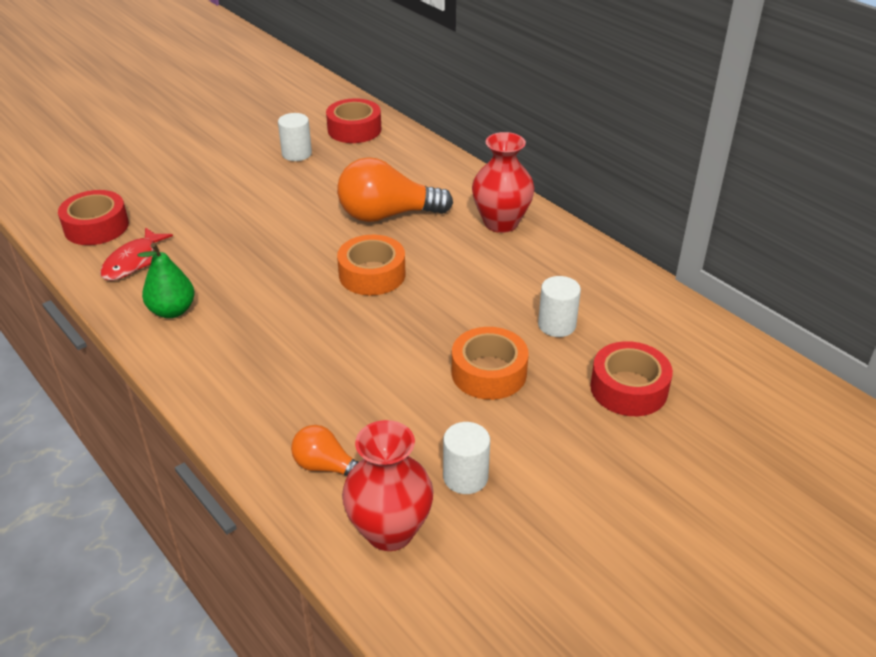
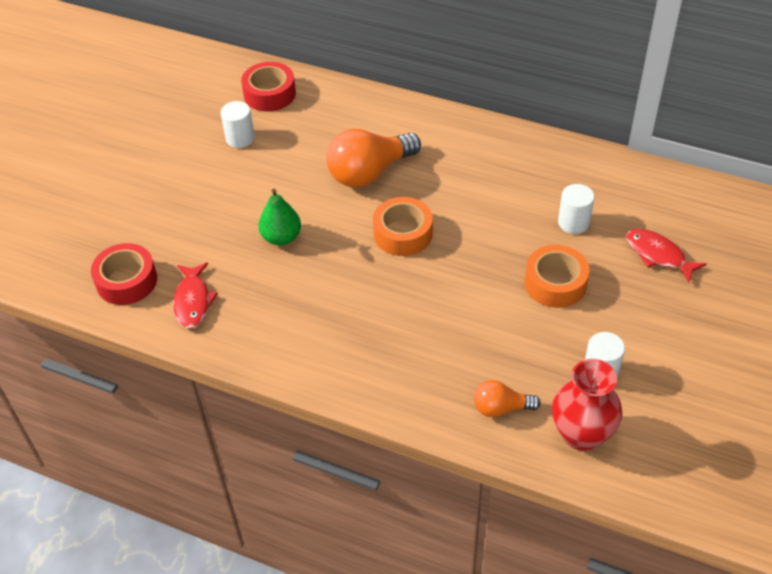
camera: 25 degrees left, 10 degrees up
(172, 311) = (270, 332): green pear -> green pear (281, 237)
(501, 223) = (465, 145): red vase -> none
(628, 388) = (658, 255): red tape -> red fish

